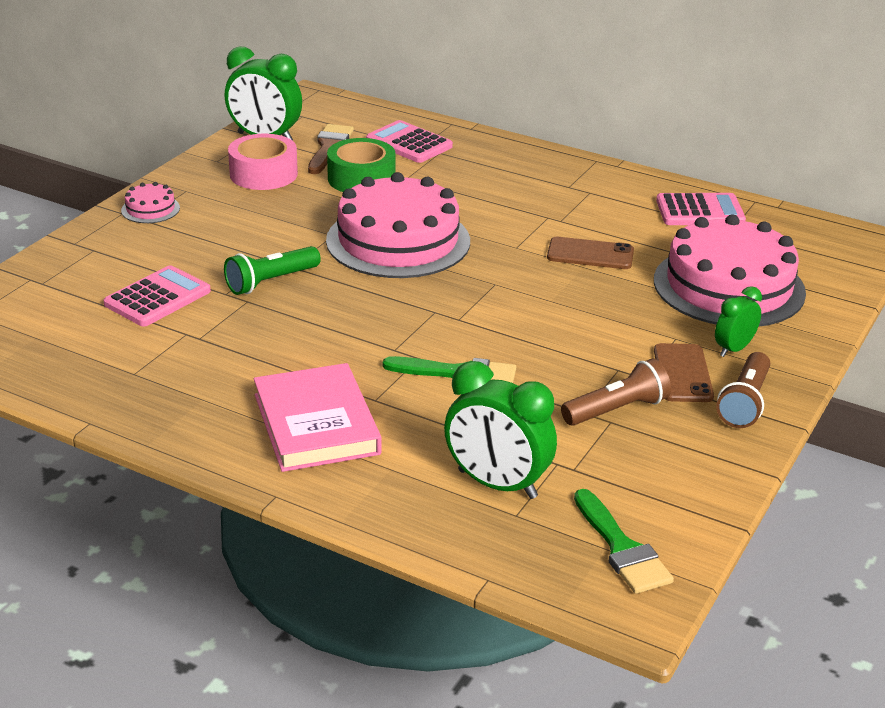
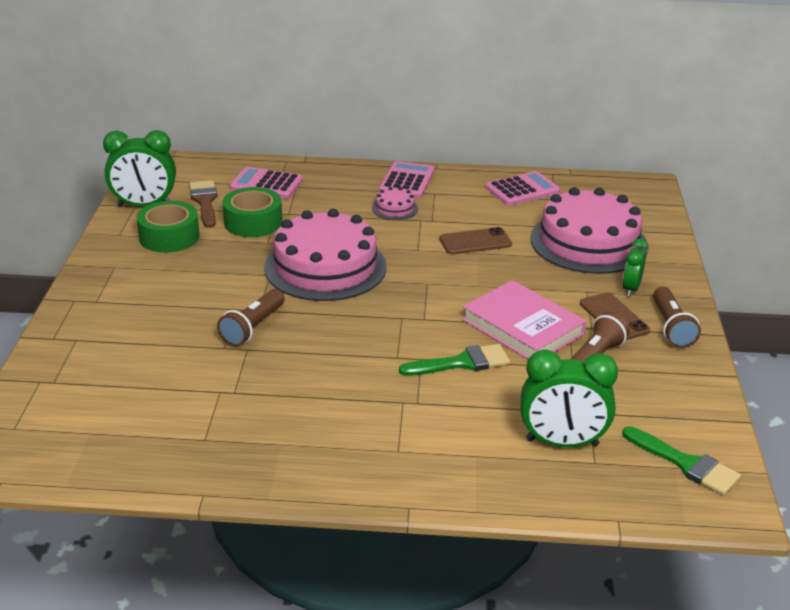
camera: 25 degrees left, 0 degrees up
(150, 209) = (96, 290): pink cake -> pink cake (394, 208)
(157, 298) = (169, 367): pink calculator -> pink calculator (407, 181)
(263, 174) = (169, 237): pink tape -> green tape
(270, 282) = (253, 327): green flashlight -> brown flashlight
(316, 424) = (389, 437): pink book -> pink book (522, 327)

